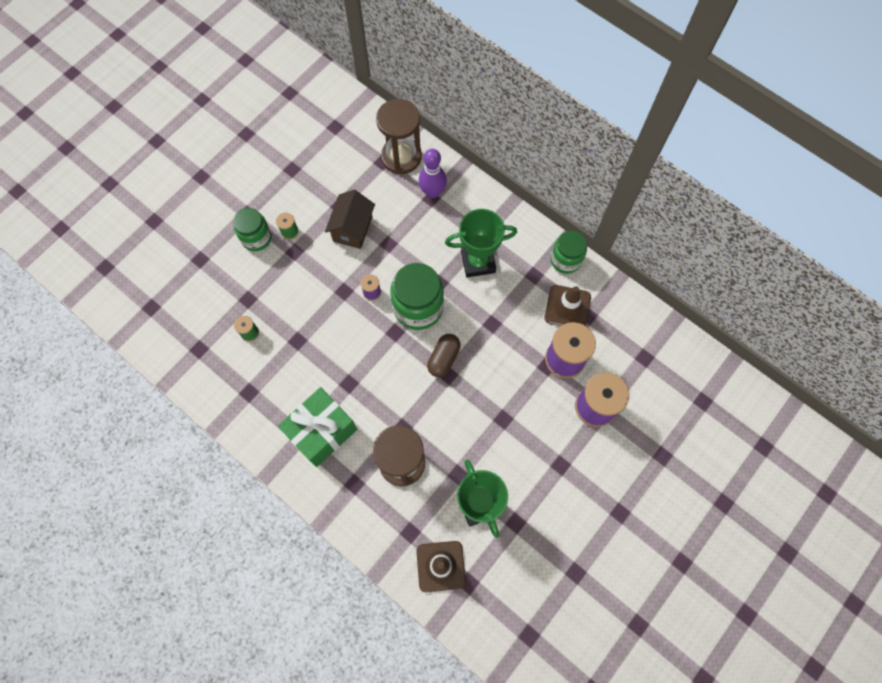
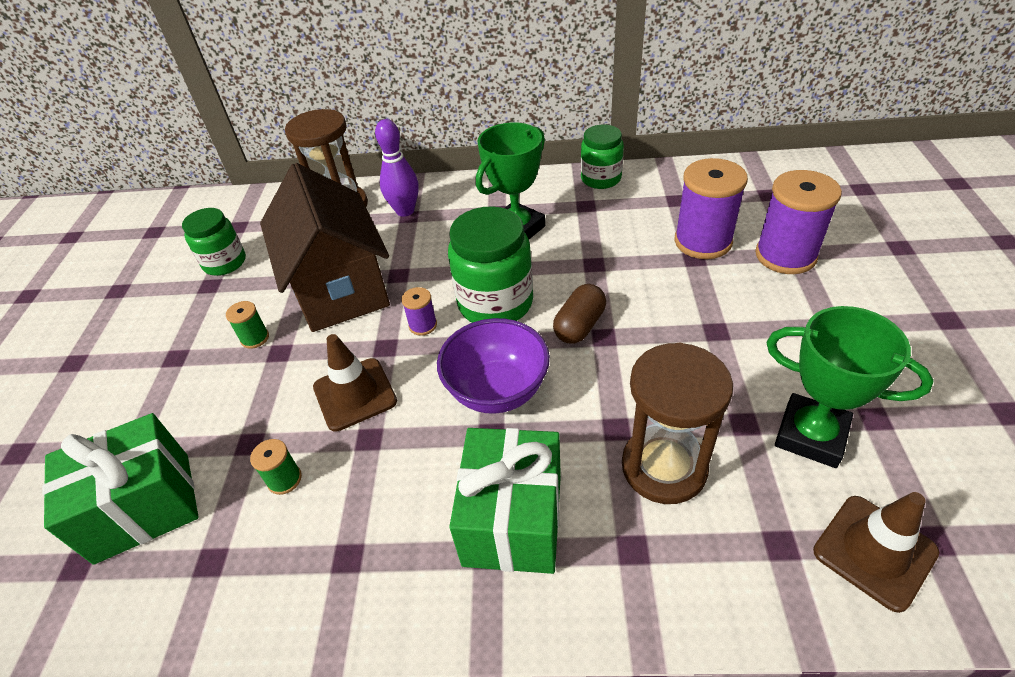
camera: 35 degrees left, 25 degrees down
(188, 298) = (143, 507): none -> green gift
(256, 238) = (210, 372): green jar -> green jar (225, 263)
(352, 229) = (339, 288): brown house -> brown house, size x1.76
(371, 363) = (497, 391): none -> purple bowl
(443, 358) = (579, 325): brown capsule -> brown capsule turned 45 degrees clockwise
(567, 307) = (649, 206): brown traffic cone -> brown traffic cone (355, 394)

